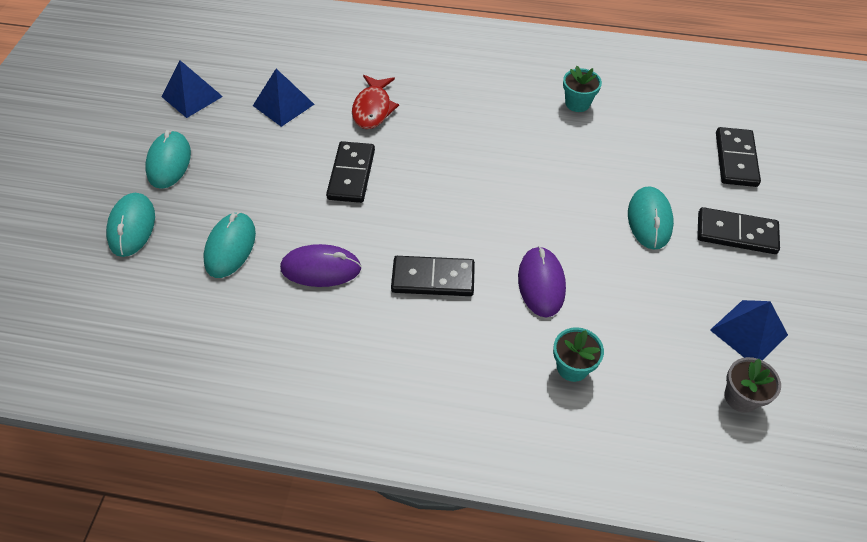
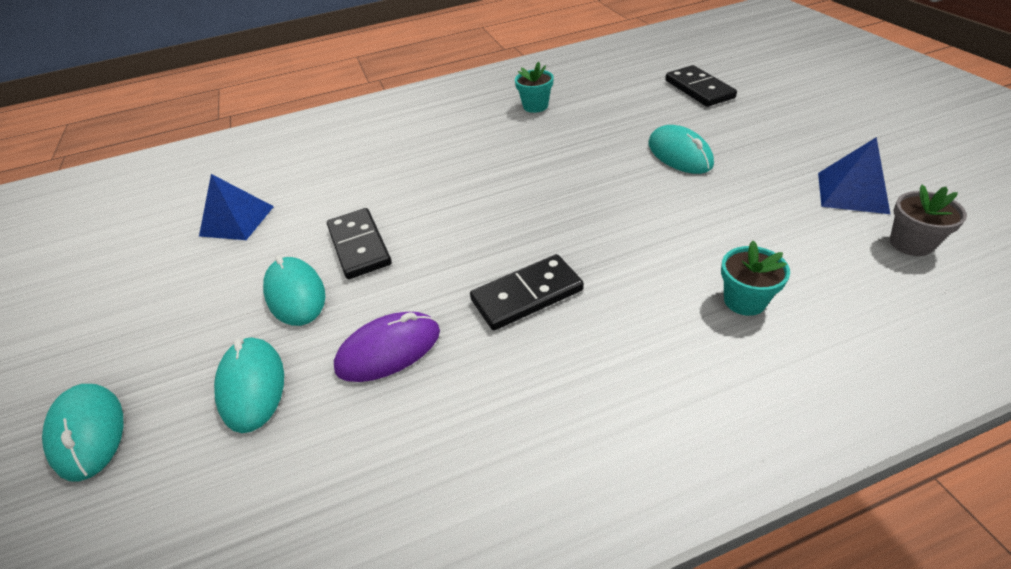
camera: 25 degrees left, 10 degrees down
(169, 162) = (113, 334): turquoise mouse -> turquoise mouse (295, 294)
(192, 96) = (114, 258): blue pyramid -> none
(373, 109) = (342, 184): red fish -> none
(541, 283) = (639, 245): purple mouse -> none
(736, 233) = (756, 132): black domino -> none

